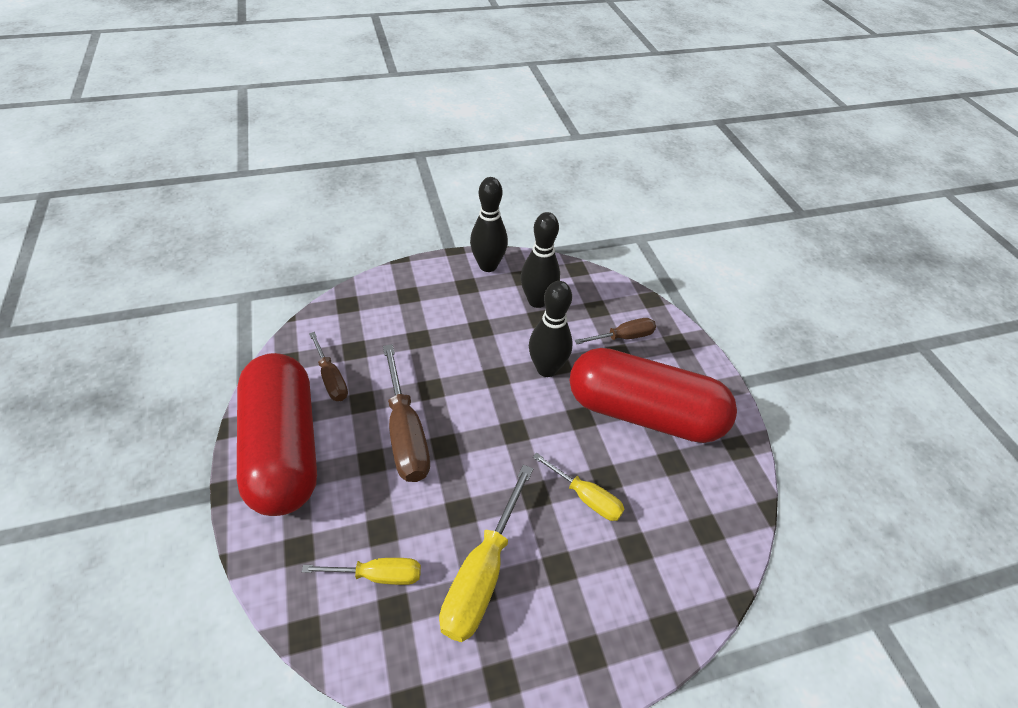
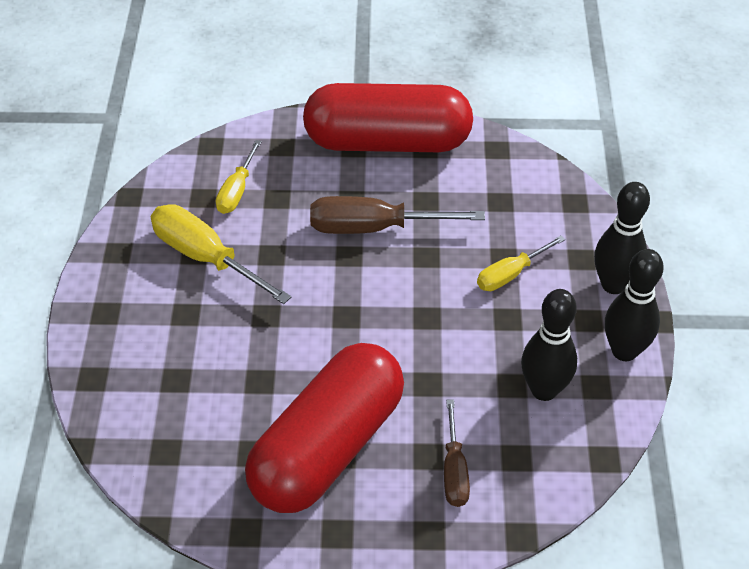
camera: 110 degrees right, 0 degrees up
(331, 378) = (463, 180): brown screwdriver -> none
(546, 369) = (423, 368): black bowling pin -> black bowling pin (613, 284)
(585, 497) = (245, 355): yellow screwdriver -> yellow screwdriver (511, 274)

